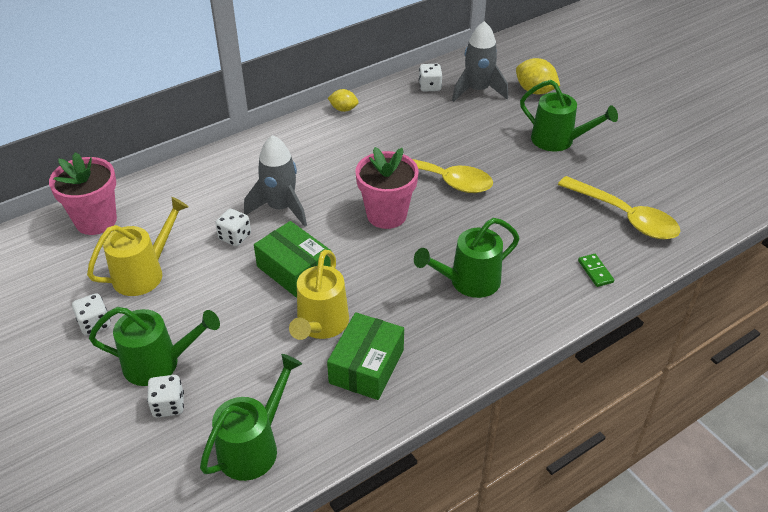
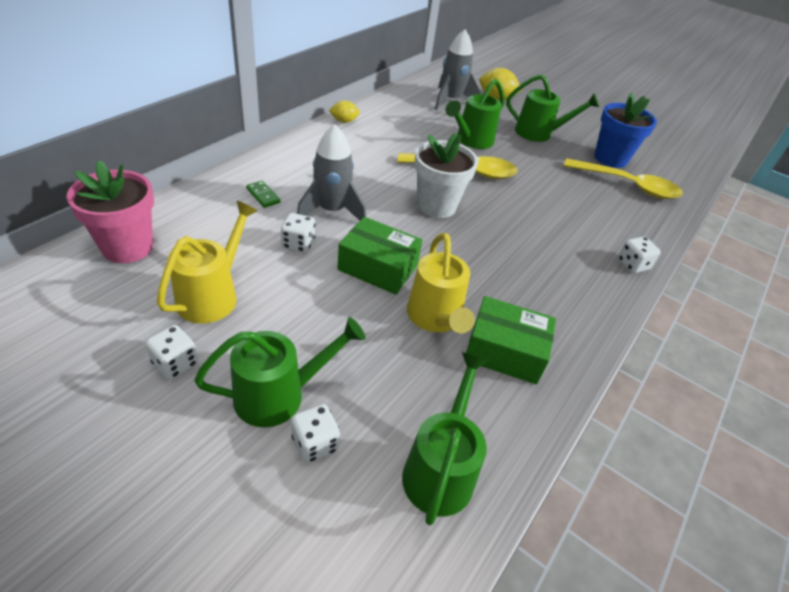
camera: 25 degrees left, 0 degrees up
(366, 366) = (505, 351): green box -> green box turned 75 degrees counterclockwise
(386, 215) = (436, 206): pink flower pot -> white flower pot
(430, 86) = (409, 99): white dice -> white dice (632, 265)
(468, 282) = (545, 255): green watering can -> green watering can (471, 141)
(595, 271) = (638, 231): green domino -> green domino (263, 195)
(628, 181) = (610, 158): none -> blue flower pot

